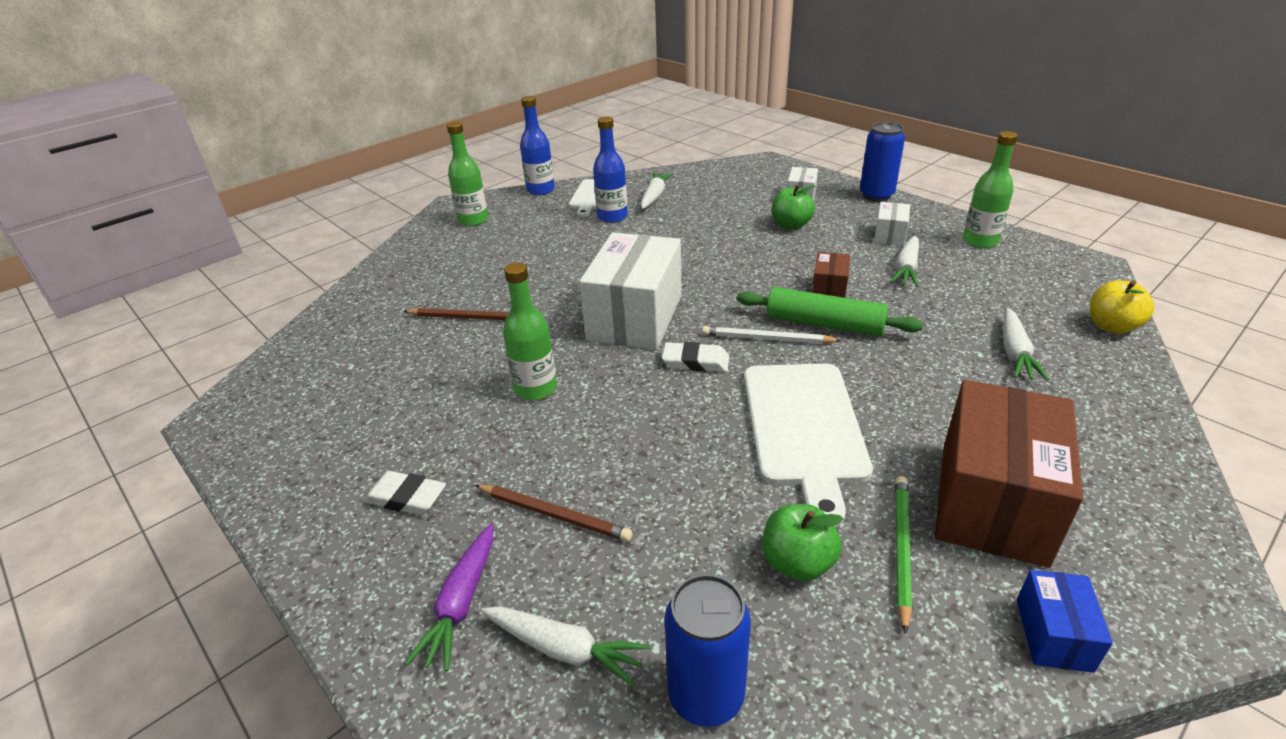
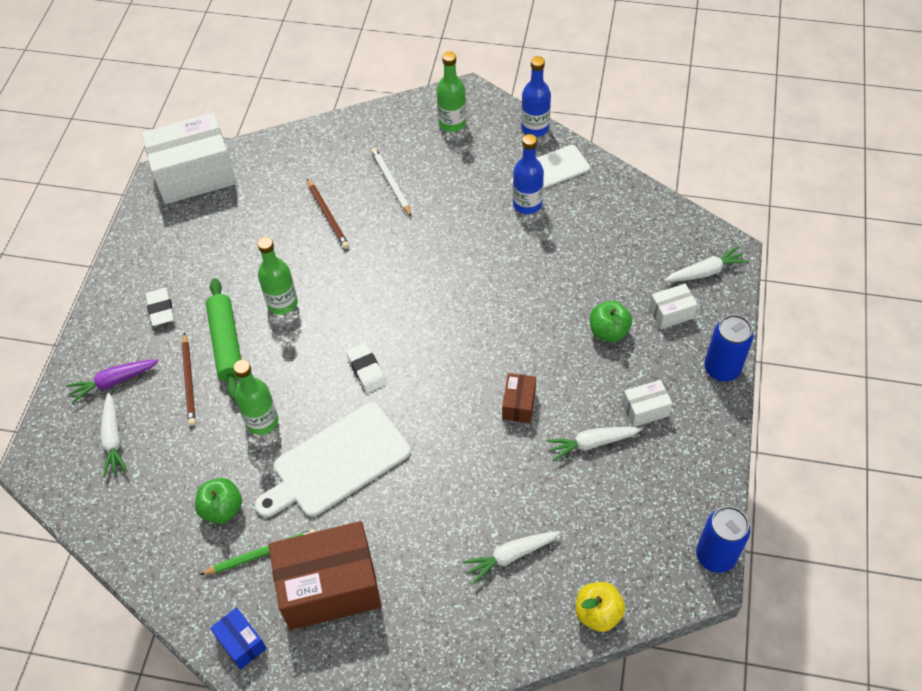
camera: 55 degrees right, 20 degrees up
(635, 317) = (394, 307): white box -> white box (195, 175)
(654, 196) = (586, 210): white carrot -> white carrot (705, 272)
(706, 696) = (121, 508): blue can -> blue can (715, 556)
(767, 339) = (422, 397): white pencil -> white pencil (391, 183)
(824, 324) = (466, 422): green rolling pin -> green rolling pin (227, 343)
(829, 289) = (519, 404): brown box -> brown box turned 60 degrees counterclockwise
(980, 241) = (686, 480): green bottle -> green bottle (262, 421)
(1053, 634) = (241, 643): blue box -> blue box turned 75 degrees clockwise

